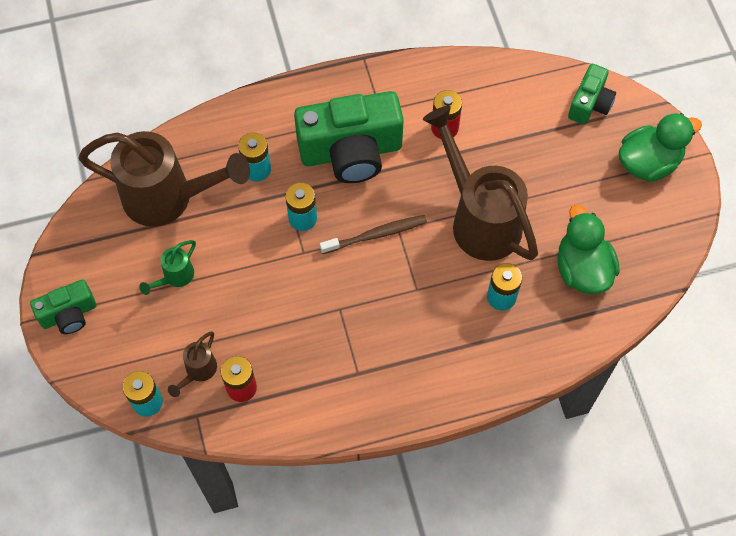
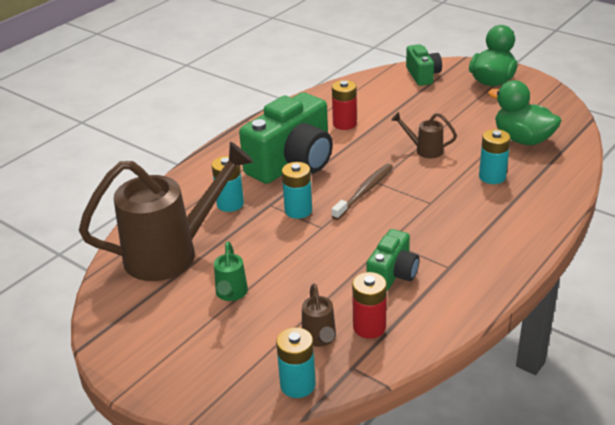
camera: 35 degrees left, 30 degrees down
(69, 314) = (155, 370): green camera -> green camera (393, 274)
(479, 218) = (424, 150): brown watering can -> brown watering can, size x0.43

